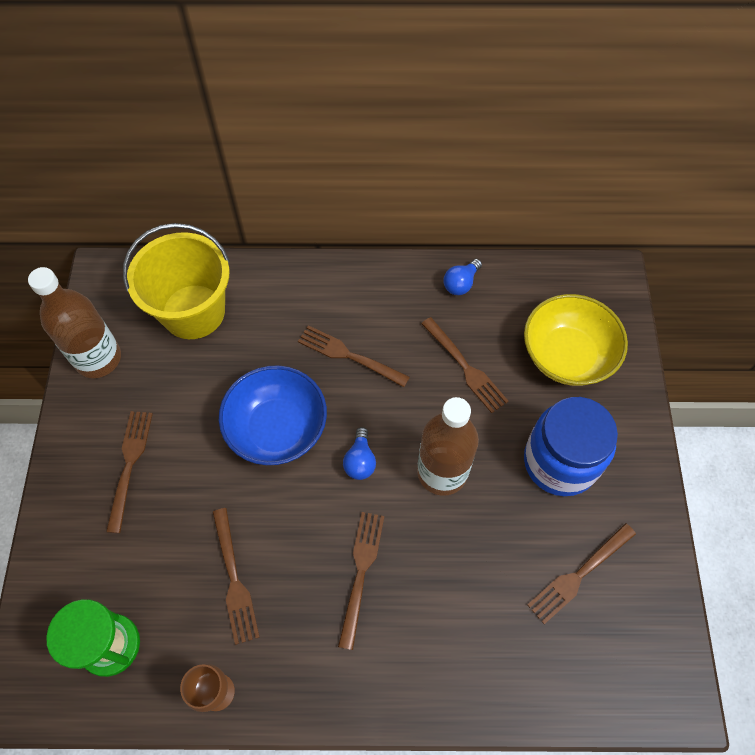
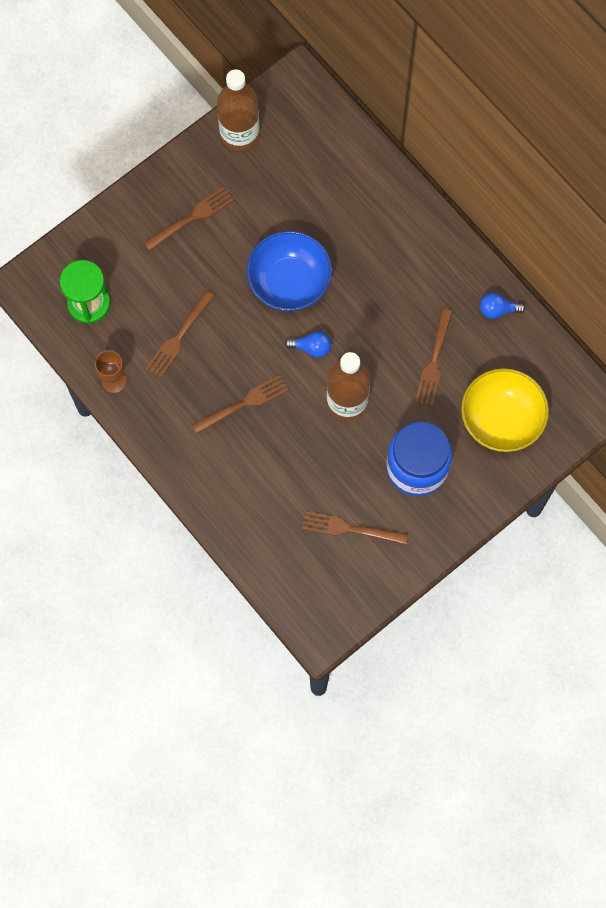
camera: 50 degrees right, 10 degrees up
(193, 311) = (322, 160): yellow bucket -> none
(349, 355) = (377, 283): brown fork -> none
(360, 461) = (311, 348): blue light bulb -> blue light bulb turned 135 degrees counterclockwise

